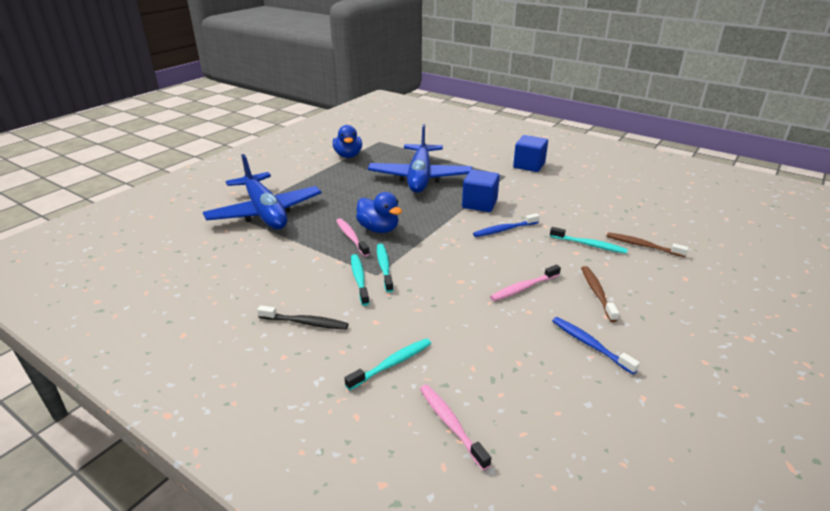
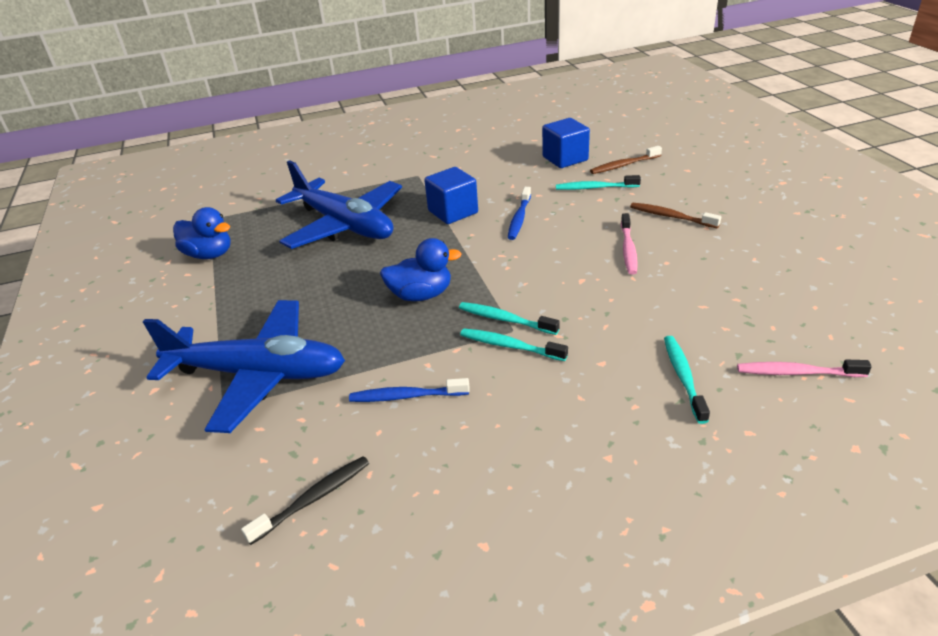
camera: 50 degrees left, 5 degrees up
(305, 322) = (557, 418): black toothbrush -> black toothbrush (313, 499)
(351, 237) = (415, 321): pink toothbrush -> none
(529, 165) = (416, 155): blue cube -> blue cube (565, 159)
(589, 245) = (595, 188): turquoise toothbrush -> turquoise toothbrush turned 150 degrees counterclockwise
(590, 345) = (740, 252): blue toothbrush -> blue toothbrush (407, 396)

